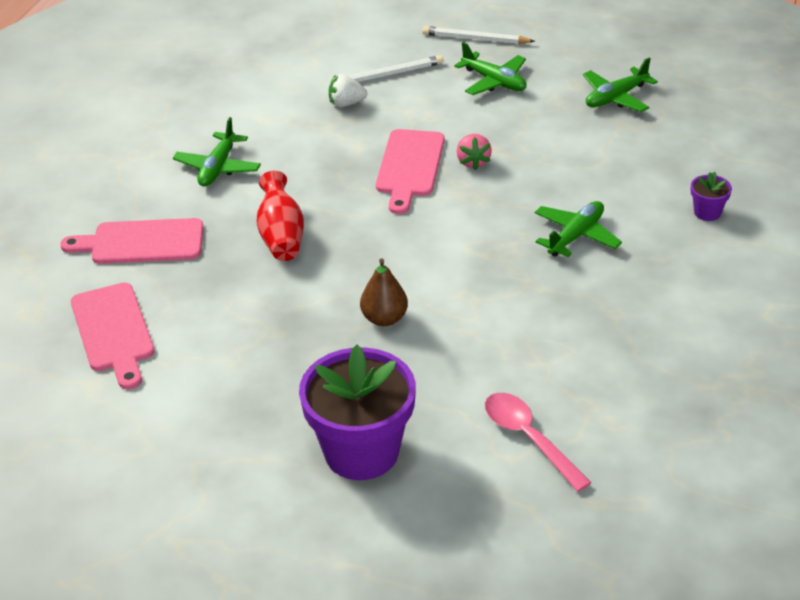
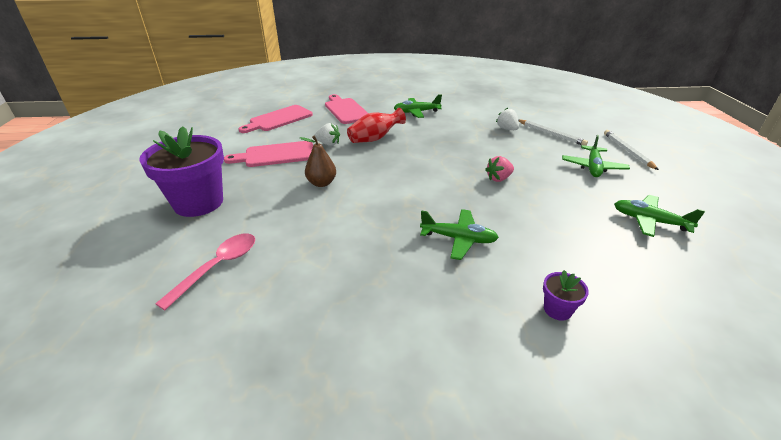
camera: 65 degrees right, 5 degrees down
(263, 289) = (328, 144): none -> white strawberry
(409, 167) = (470, 159): pink cutting board -> pink cutting board (276, 155)

